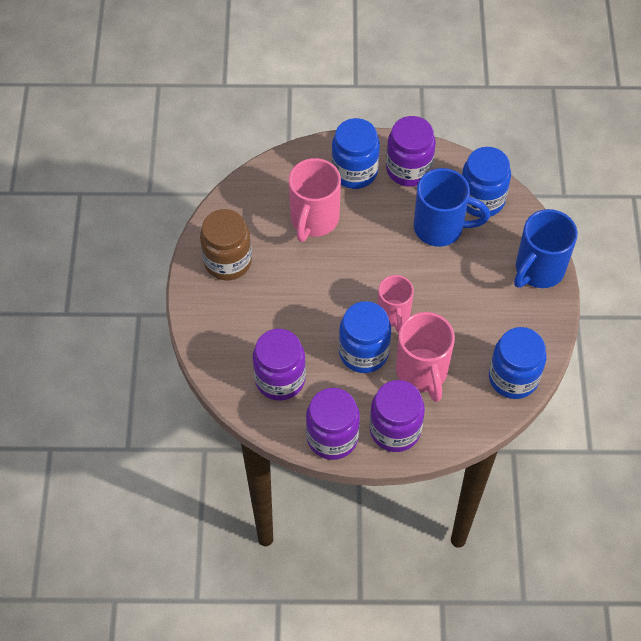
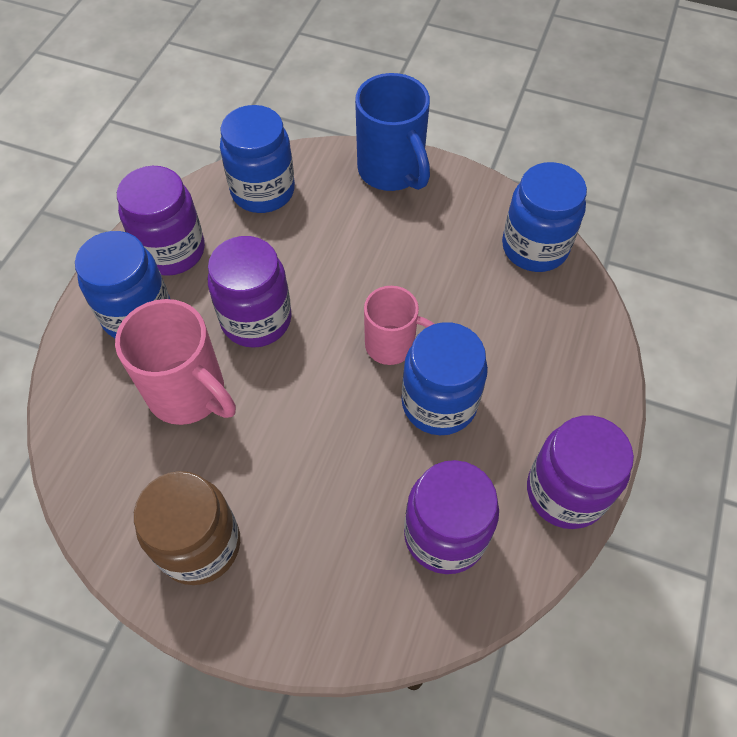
camera: 70 degrees left, 0 degrees up
(395, 430) = (574, 405): purple jar -> purple jar (256, 319)
(422, 372) = (494, 342): pink mug -> none
(440, 228) = (282, 247): blue mug -> none

